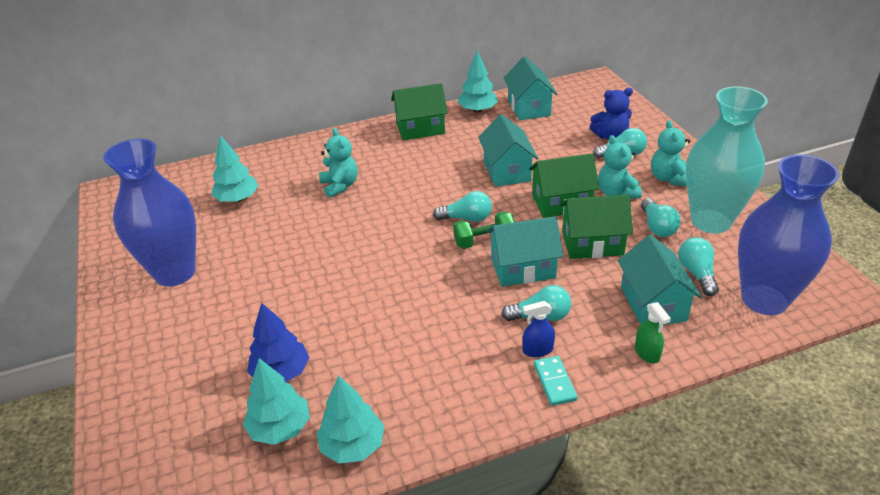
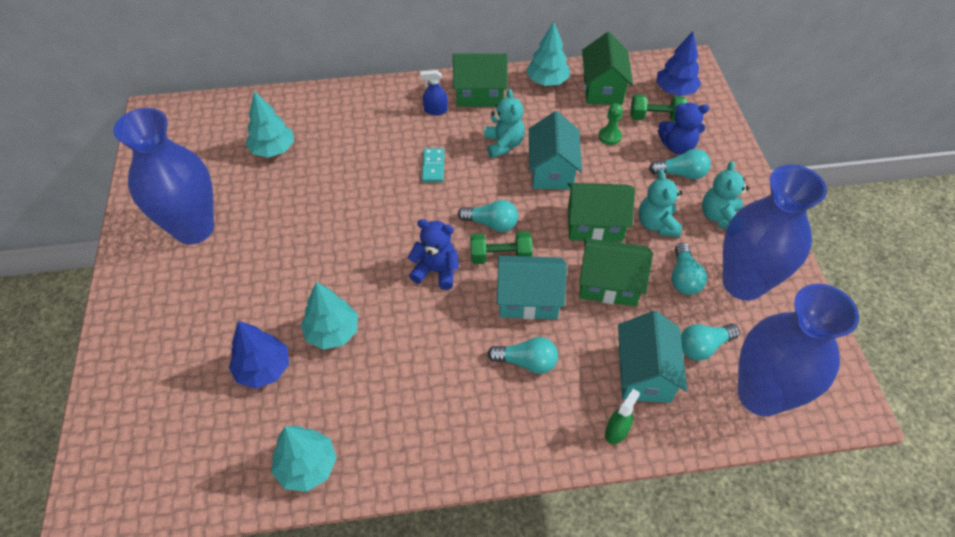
camera: 10 degrees right, 15 degrees up
(280, 428) = (247, 430): turquoise tree -> turquoise tree (332, 332)
(340, 186) = (377, 154): turquoise teddy bear -> turquoise teddy bear (503, 144)
(427, 262) = (436, 271): none -> blue teddy bear
(529, 108) = (603, 88): turquoise house -> green house
(537, 350) = (510, 401): blue spray bottle -> blue spray bottle (435, 110)
(549, 139) = (610, 136): none -> green pawn
(554, 382) = (514, 442): turquoise domino -> turquoise domino (433, 166)
(583, 120) = (655, 117): none -> green dumbbell
(592, 99) = (675, 90): none -> blue tree
(647, 353) = (616, 431): green spray bottle -> green spray bottle turned 135 degrees counterclockwise
(697, 273) = (703, 346): turquoise light bulb -> turquoise light bulb turned 120 degrees counterclockwise
(710, 221) = (743, 283): turquoise vase -> blue vase

